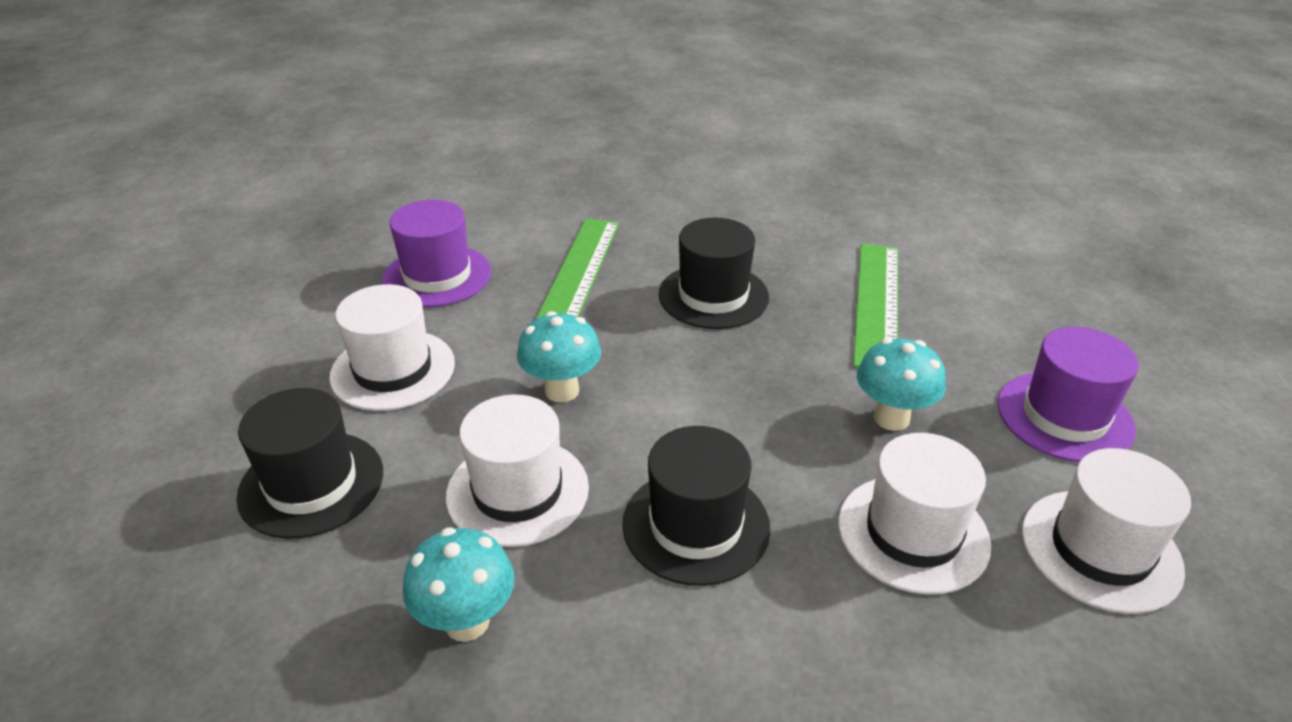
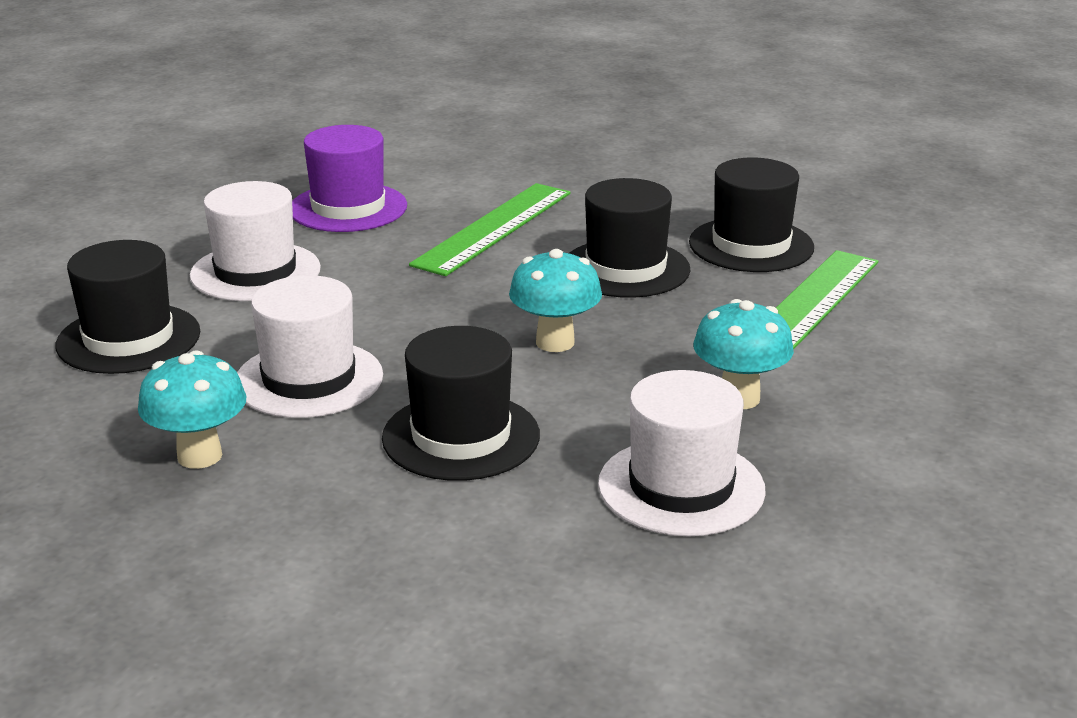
camera: 20 degrees right, 10 degrees down
(562, 390) = (406, 315): turquoise mushroom -> turquoise mushroom (555, 342)
(793, 250) = (751, 245): none -> black hat
(1064, 416) = (946, 434): purple hat -> none
(1100, 550) = (880, 542): white hat -> none

